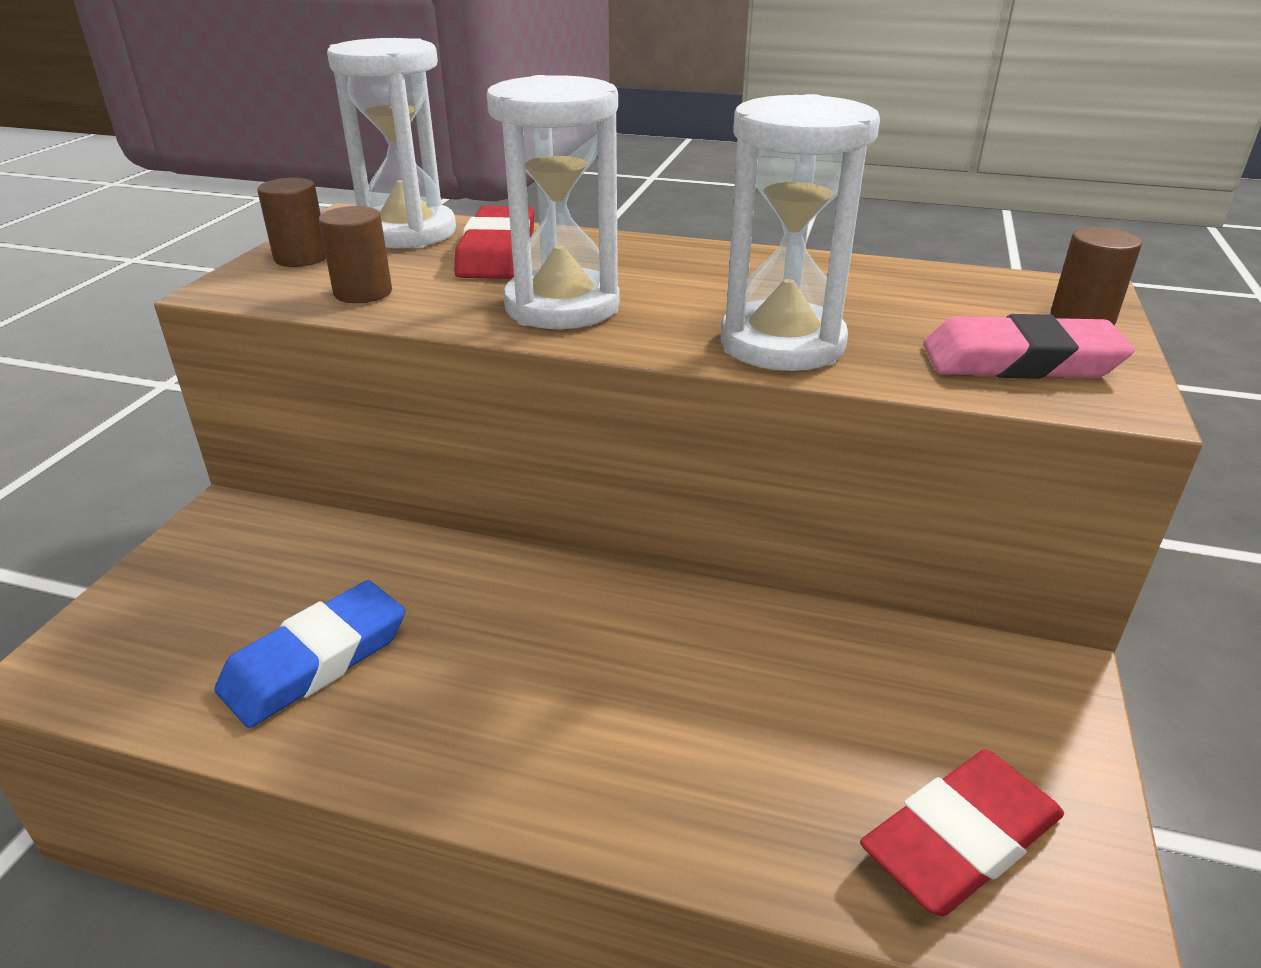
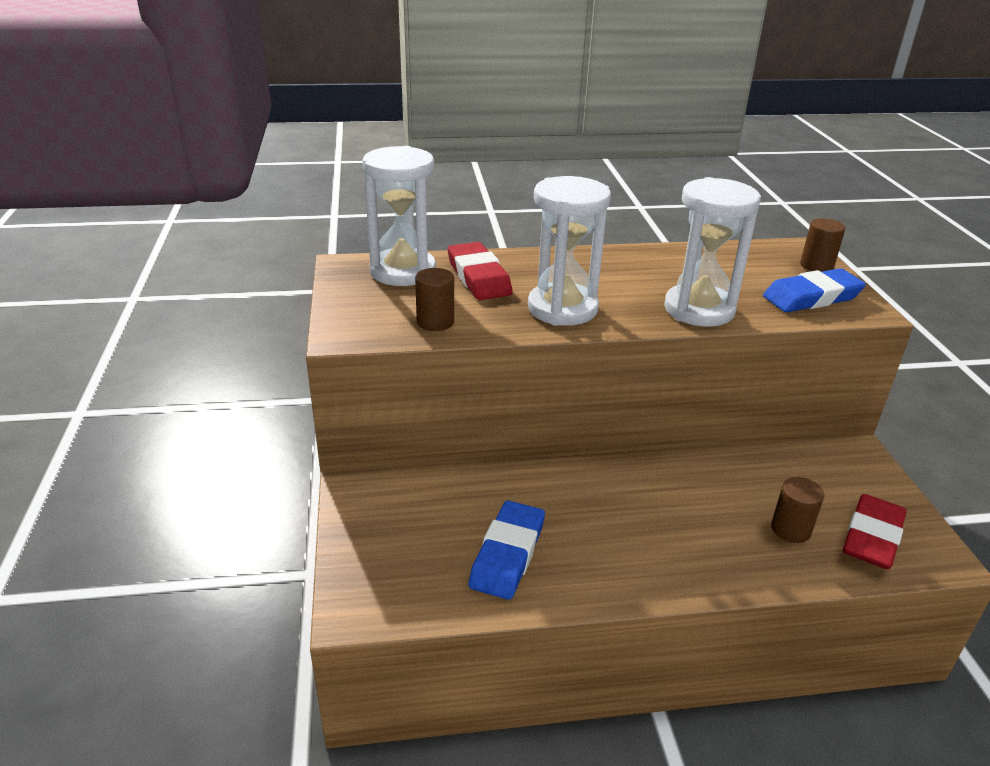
camera: 25 degrees left, 0 degrees up
(301, 258) = (359, 304): brown cylinder -> brown cylinder (790, 529)
(1020, 361) = (812, 297): pink eraser -> blue eraser

